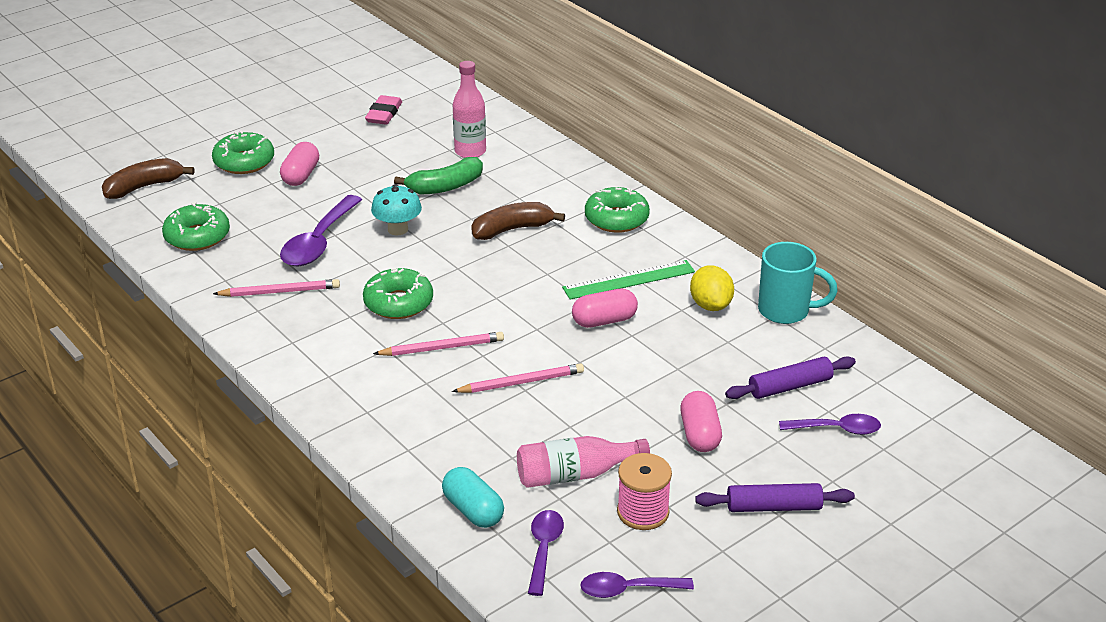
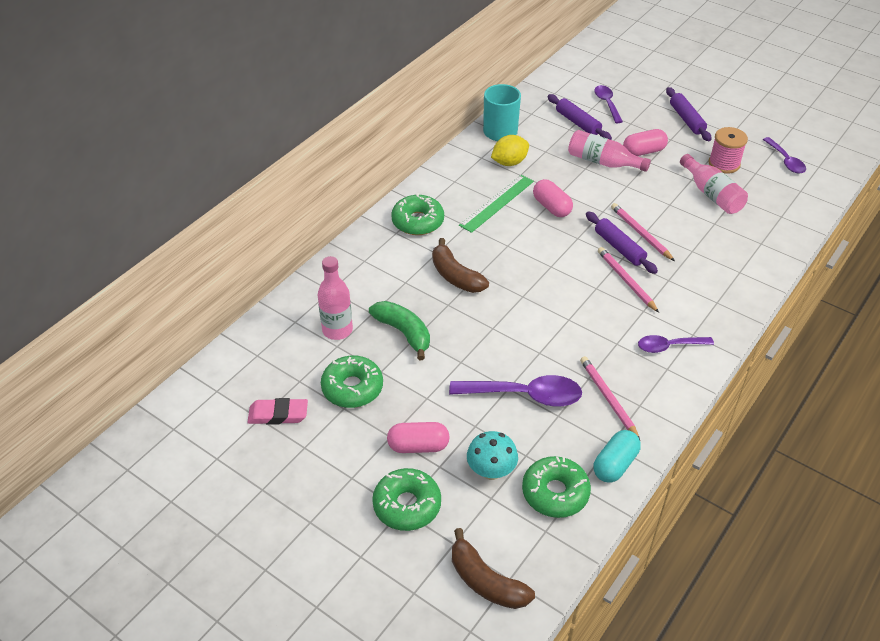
camera: 105 degrees left, 10 degrees up
(398, 229) = (483, 347): turquoise mushroom -> turquoise mushroom (491, 471)
(398, 303) = (585, 318): green donut -> green donut (352, 388)
(473, 510) = (771, 230): turquoise capsule -> turquoise capsule (615, 464)
(502, 357) = (619, 248): none -> purple rolling pin
(544, 549) = (780, 195): purple spoon -> purple spoon (669, 346)
(629, 280) = (497, 203): green ruler -> green ruler turned 75 degrees clockwise
(686, 387) = (603, 162): none -> pink bottle

